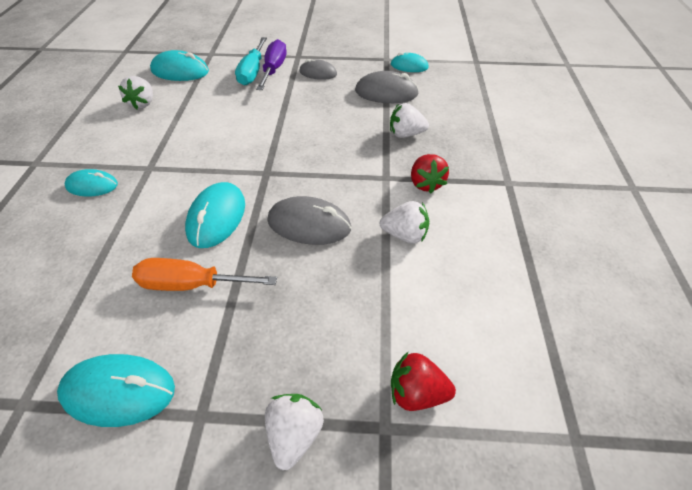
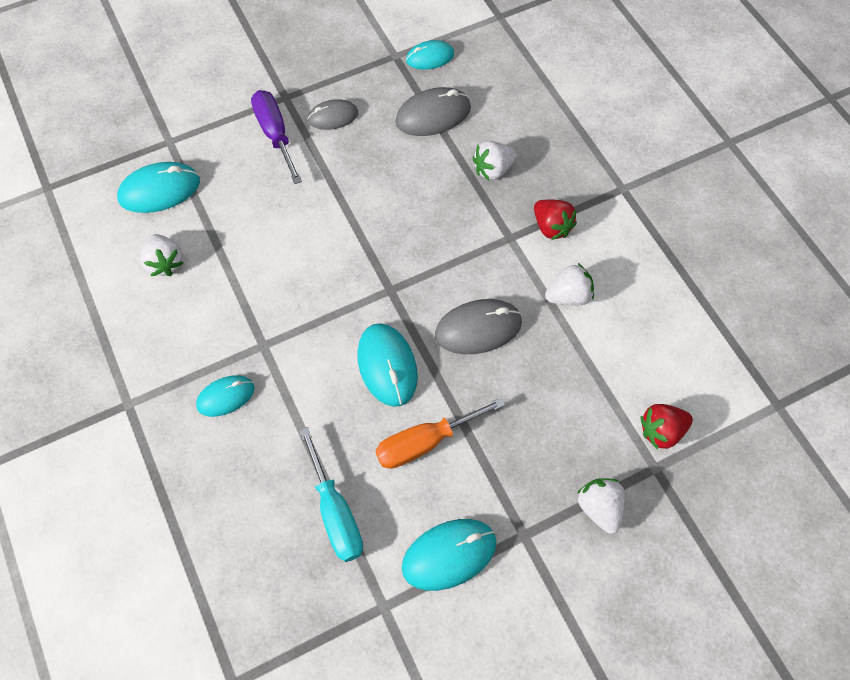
camera: 30 degrees left, 15 degrees up
(252, 72) = (252, 150): turquoise screwdriver -> turquoise screwdriver (335, 512)

